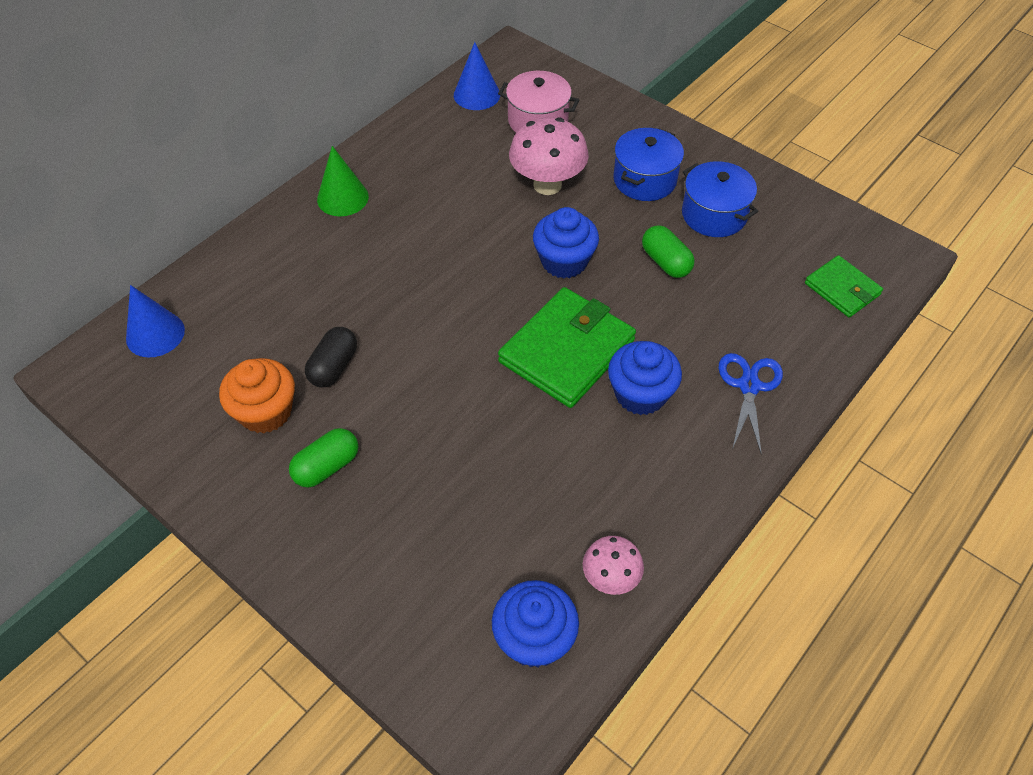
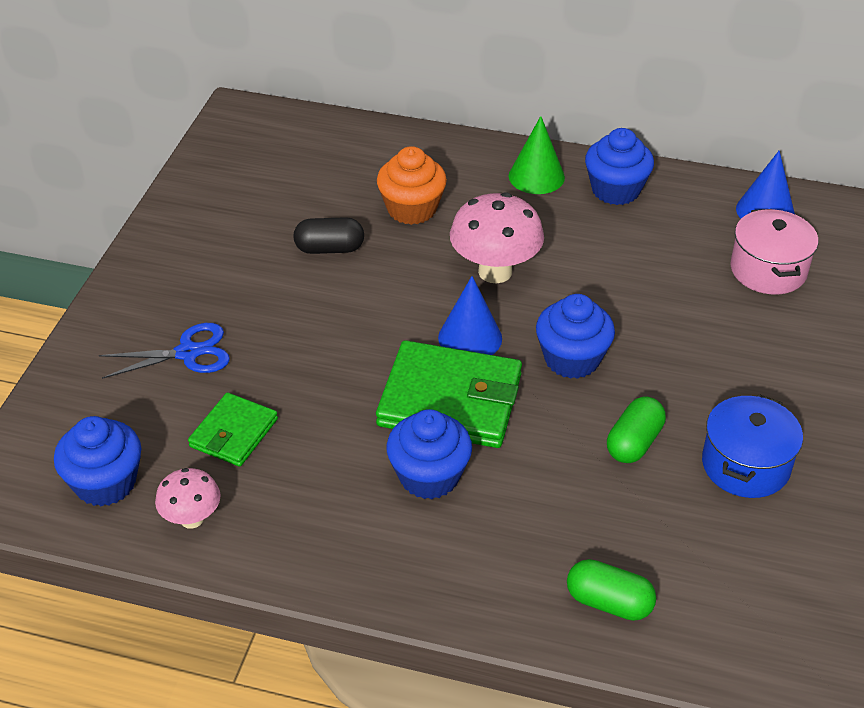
camera: 65 degrees right, 10 degrees down
(155, 334) = (300, 136): blue cone -> blue cone (470, 338)
(265, 412) = (257, 228): orange cupcake -> orange cupcake (412, 209)
(327, 467) = (220, 286): green capsule -> green capsule (609, 602)
(394, 160) = (615, 190): none -> blue cupcake
(547, 185) = (674, 310): pink mushroom -> pink mushroom (495, 272)
(644, 180) = (751, 386): blue pot -> none
(749, 386) = (499, 568): blue scissors -> blue scissors (188, 353)
(842, 289) = (716, 625): green wallet -> green wallet (234, 433)

